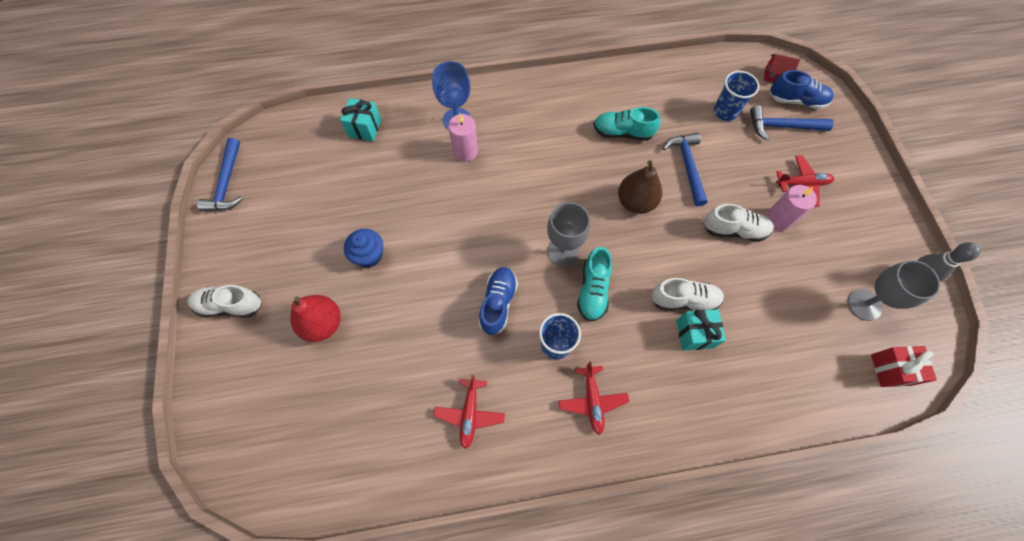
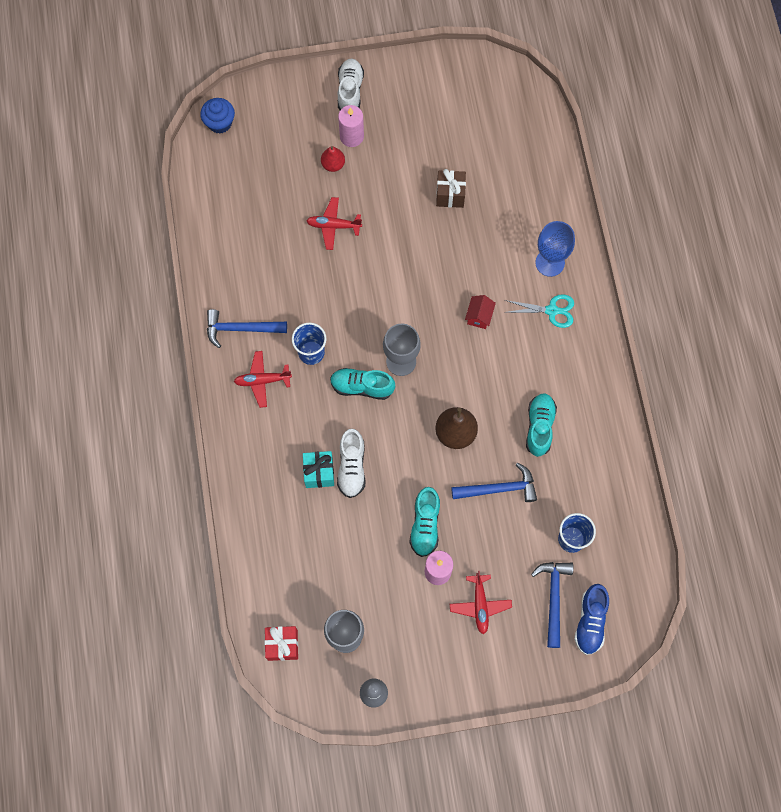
camera: 90 degrees right, 5 degrees up
(227, 183) = (470, 66): blue hammer -> blue hammer (241, 329)
(323, 324) = (333, 164): red pear -> red pear, size x0.62
(365, 128) = (536, 177): turquoise gift -> none
(369, 255) = (397, 194): blue cupcake -> blue cupcake (219, 123)
(375, 204) = (450, 195): none -> brown gift
(465, 151) = (511, 272): pink candle -> pink candle (351, 136)
(470, 414) = (254, 283): red plane -> red plane (333, 226)
(498, 303) = (350, 305): blue shoe -> none
(506, 120) = (551, 310): none -> turquoise scissors
(734, 230) = (425, 525): white shoe -> turquoise shoe
(774, 76) = (625, 603): red house -> red house (479, 316)

